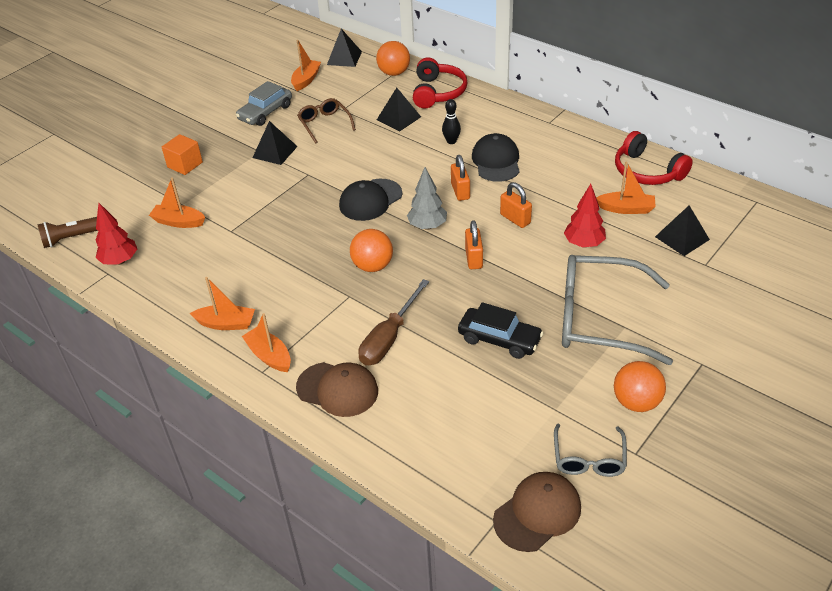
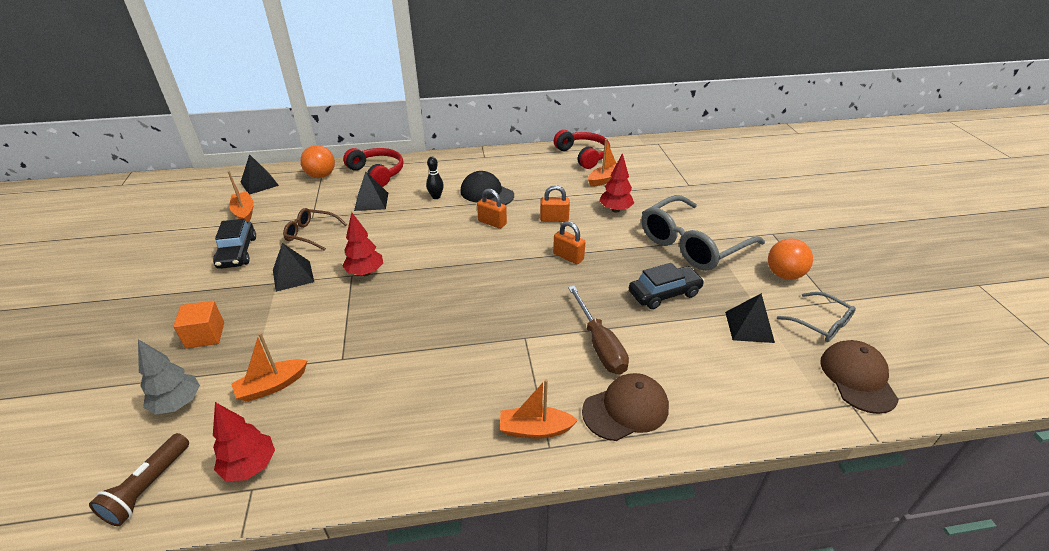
camera: 50 degrees left, 5 degrees down
(226, 324) = (456, 435): orange boat -> none
(265, 112) = (237, 252): grey car -> black car
(318, 178) = (365, 272): none -> red tree
(370, 200) = (434, 264): black cap -> none
(372, 266) = (508, 305): orange ball -> none
(427, 226) = (505, 256): grey tree -> grey tree (178, 404)
(647, 171) = (583, 155): red headphones -> red headphones turned 120 degrees counterclockwise
(682, 238) = (656, 178): black pyramid -> black pyramid (749, 327)

